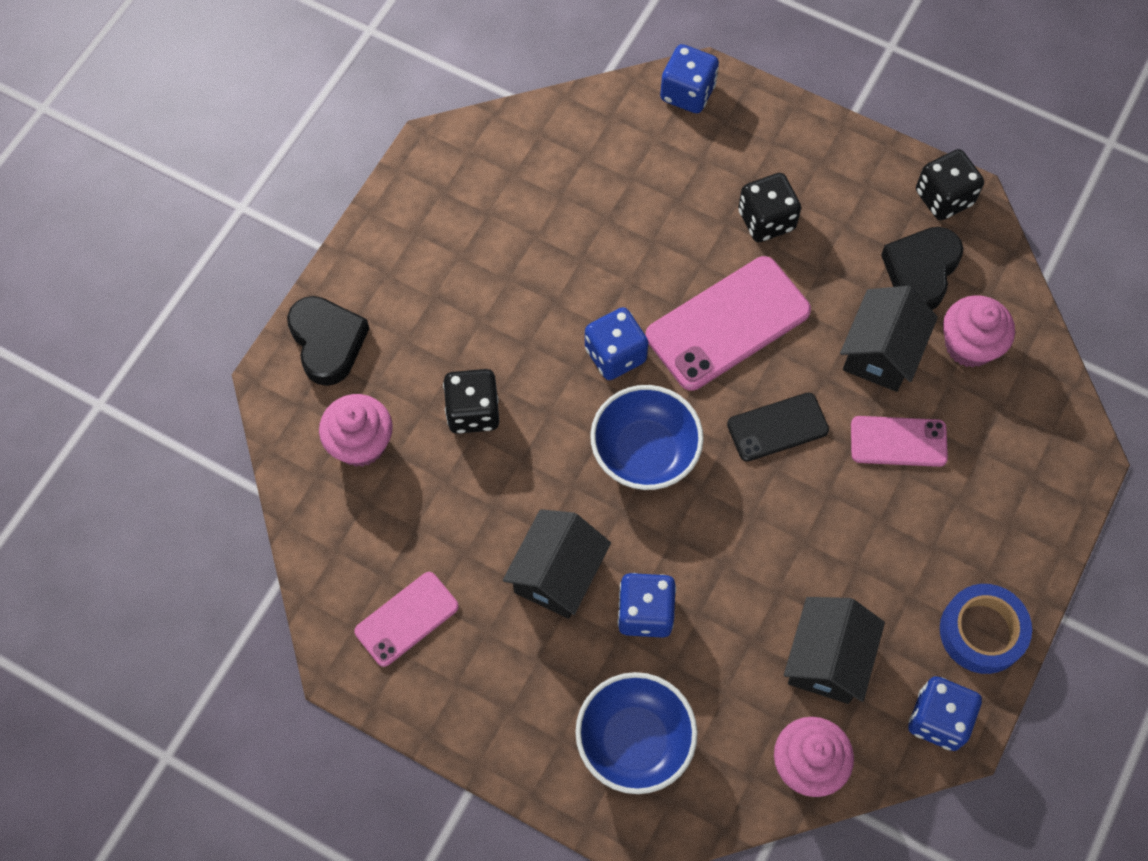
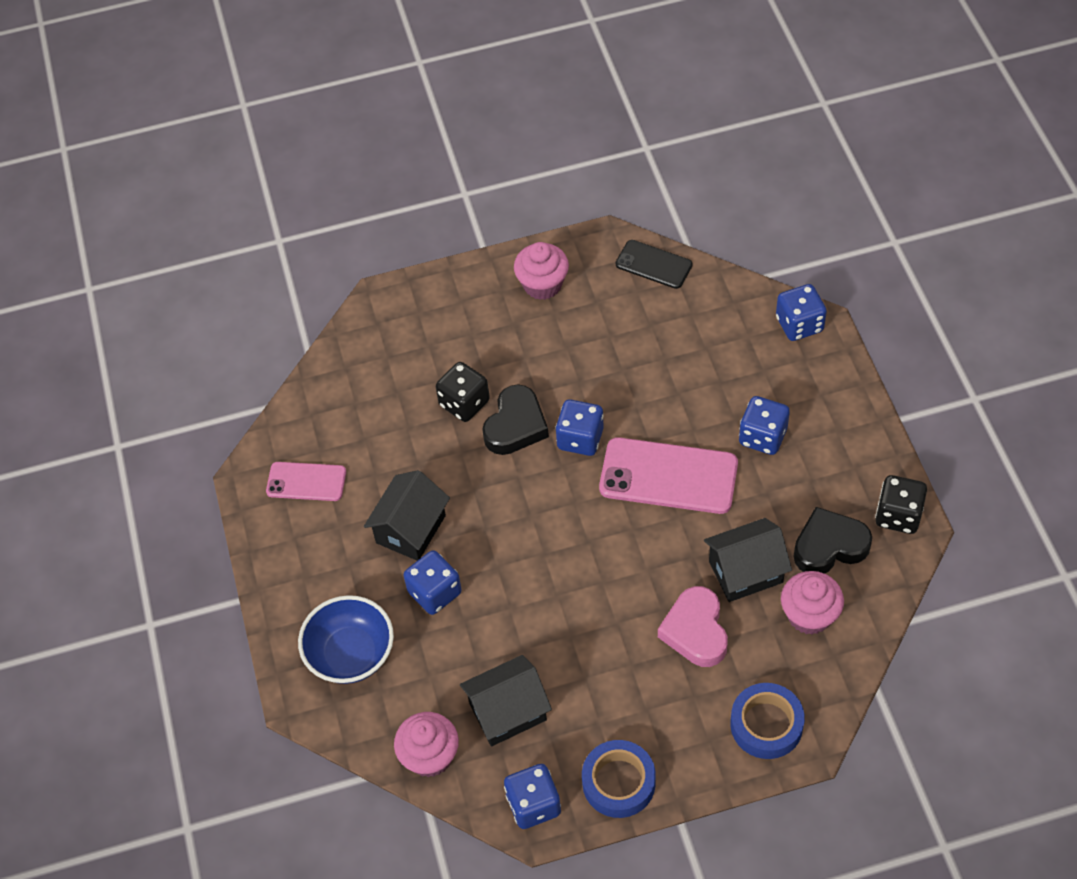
camera: 50 degrees right, 10 degrees down
(327, 342) = (428, 302): black heart -> black heart (515, 425)
(361, 443) = (385, 370): pink cupcake -> pink cupcake (542, 284)
(557, 574) = (410, 529): black house -> black house turned 45 degrees counterclockwise
(645, 452) = (535, 506): blue bowl -> none
(766, 220) = (762, 437): black dice -> blue dice
(777, 427) = (630, 559): black phone -> black phone (653, 264)
(898, 441) = (695, 631): pink phone -> pink heart
(1037, 470) = (766, 725): none -> blue tape

